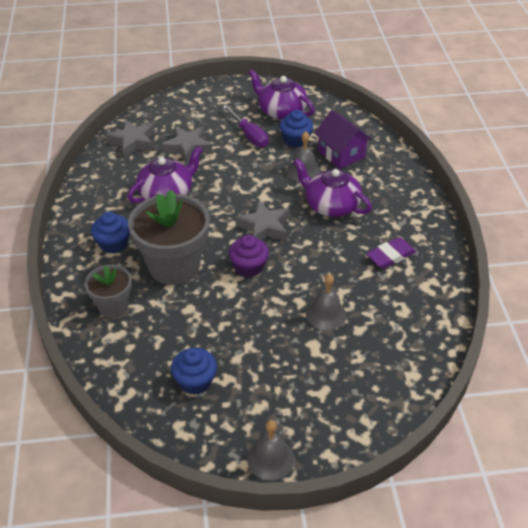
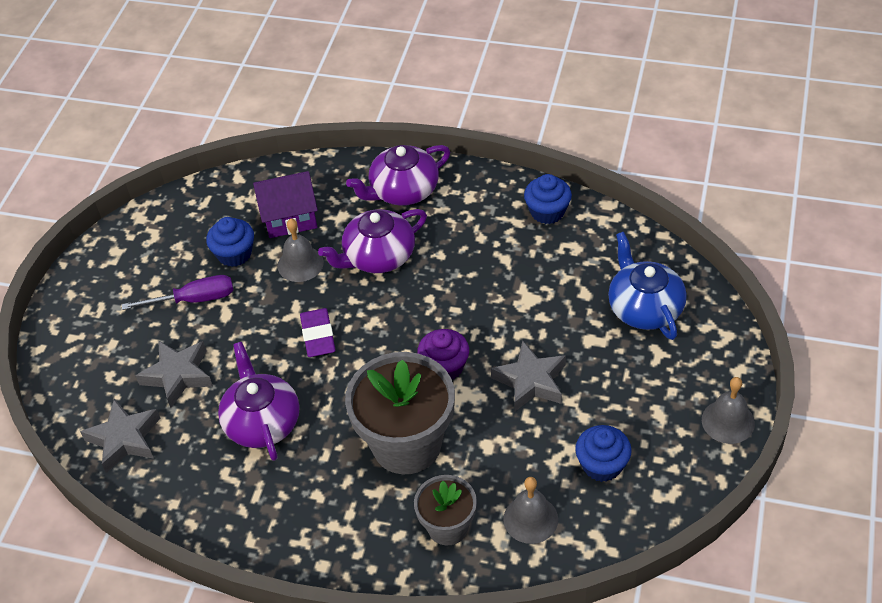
camera: 65 degrees left, 5 degrees up
(113, 243) = (331, 505): blue cupcake -> blue cupcake (547, 212)
(264, 227) = (383, 333): grey star -> grey star (531, 381)
(281, 111) = (163, 251): purple teapot -> purple teapot (403, 191)
(326, 314) = (551, 315): grey bell -> grey bell (530, 519)
(364, 372) = (644, 308): none -> blue teapot
(390, 256) = (488, 230): purple eraser -> purple eraser (318, 336)

